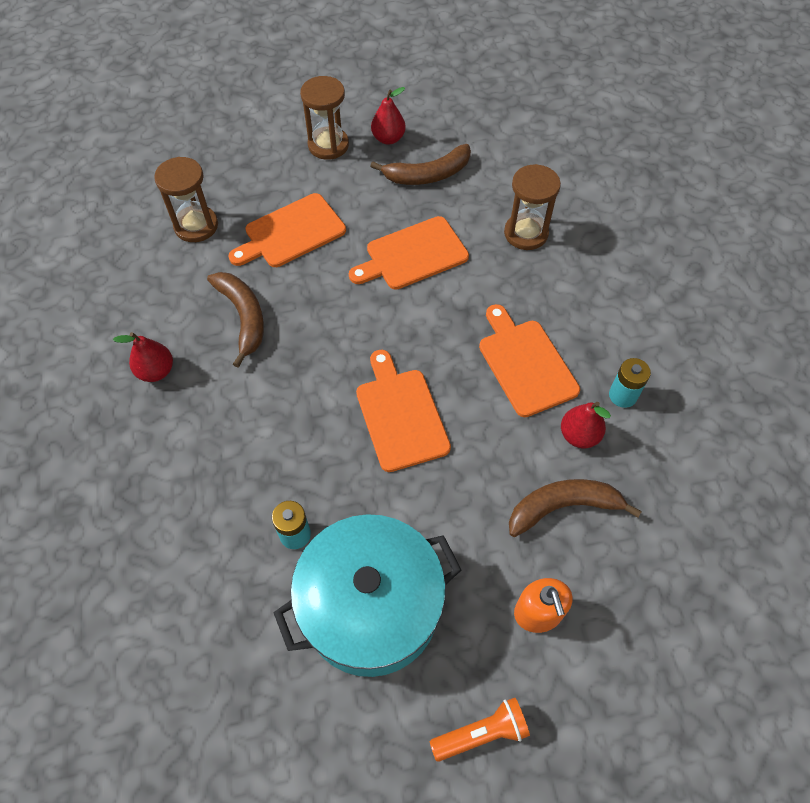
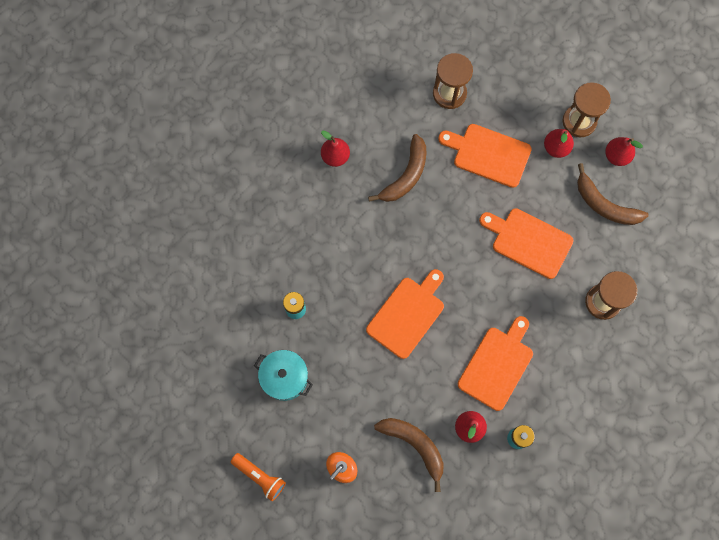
camera: 55 degrees right, 15 degrees up
(337, 177) = (556, 148): none -> red pear
(371, 607) = (284, 377): turquoise pot -> turquoise pot, size x0.54

